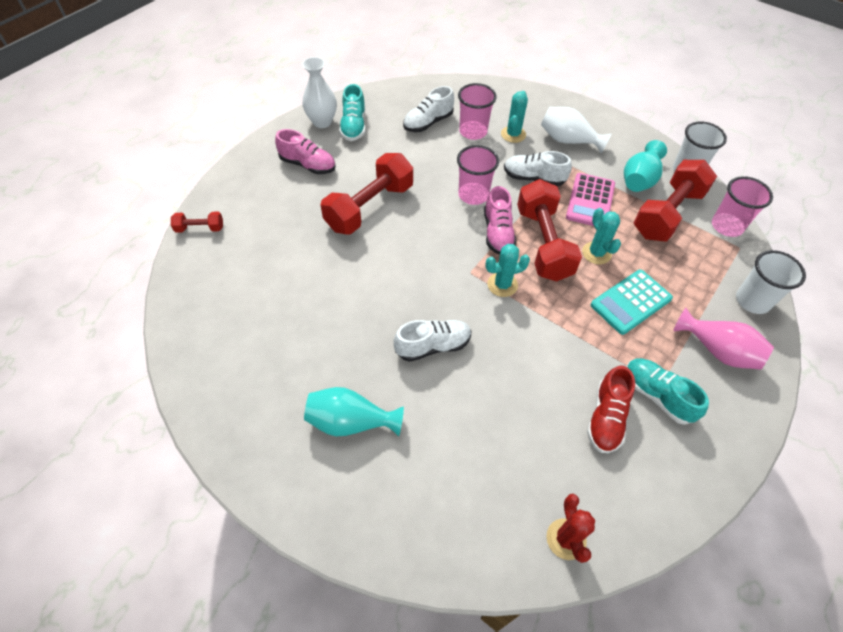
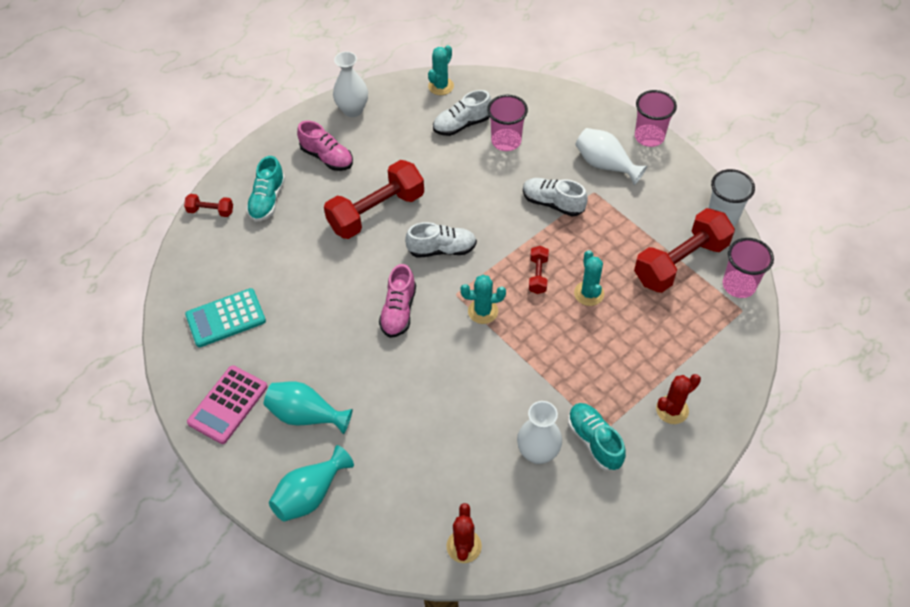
camera: 15 degrees right, 0 degrees up
(353, 126) = (383, 119): turquoise shoe -> turquoise shoe (267, 200)
(433, 346) = (398, 360): white shoe -> white shoe (442, 249)
(473, 195) = (484, 213): pink cup -> pink cup (649, 137)
(497, 233) = (495, 257): pink shoe -> pink shoe (398, 311)
(513, 134) = (548, 150): turquoise cactus -> turquoise cactus (441, 86)
(543, 243) = (538, 275): red dumbbell -> red dumbbell, size x0.46
(590, 201) = (603, 236): pink calculator -> pink calculator (228, 405)
(606, 418) = (538, 452): red shoe -> white vase
(631, 302) = (604, 348): turquoise calculator -> turquoise calculator (226, 318)
(639, 180) = (665, 220): turquoise vase -> turquoise vase (310, 494)
(717, 350) = (672, 410): pink vase -> red cactus
(752, 301) = (730, 367): white cup -> none

